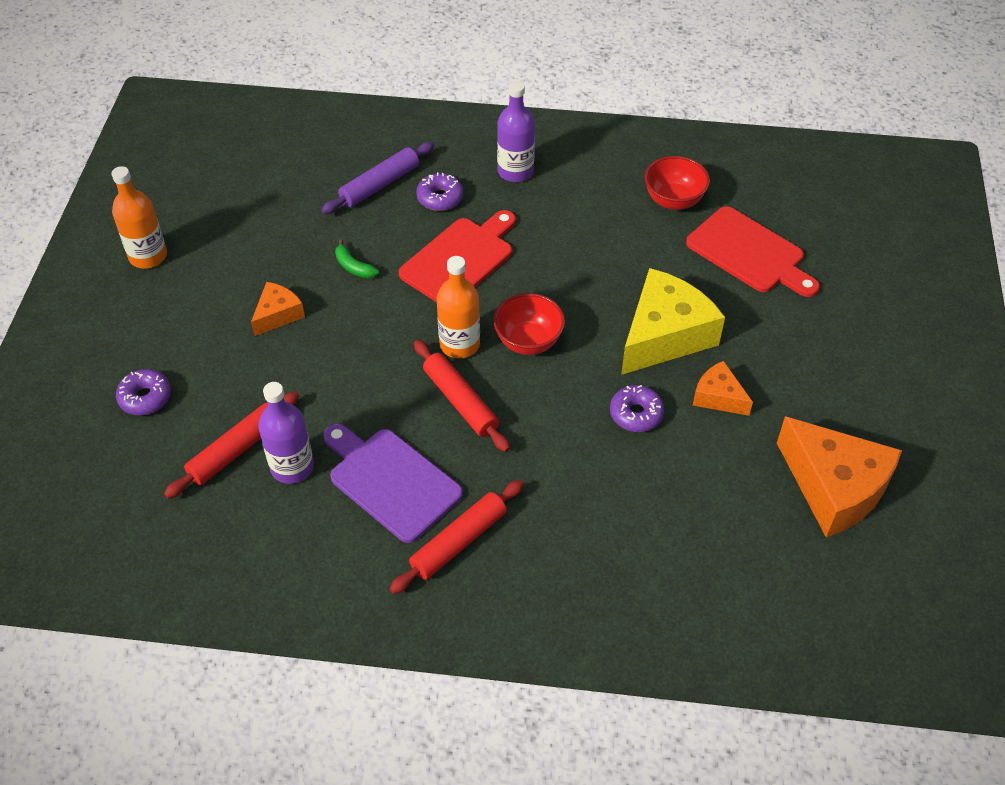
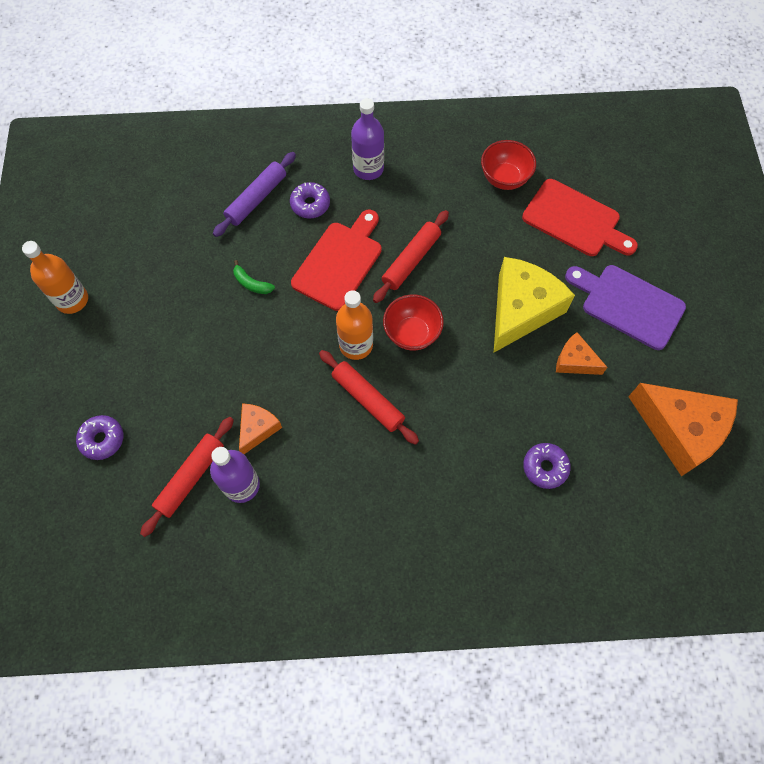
camera: 10 degrees left, 15 degrees up
(278, 315) = (197, 340): orange cheese -> orange cheese (257, 429)
(391, 481) = (326, 485): purple cutting board -> purple cutting board (628, 305)
(458, 542) = (393, 531): red rolling pin -> red rolling pin (411, 260)
(636, 414) = (512, 388): purple donut -> purple donut (545, 467)

